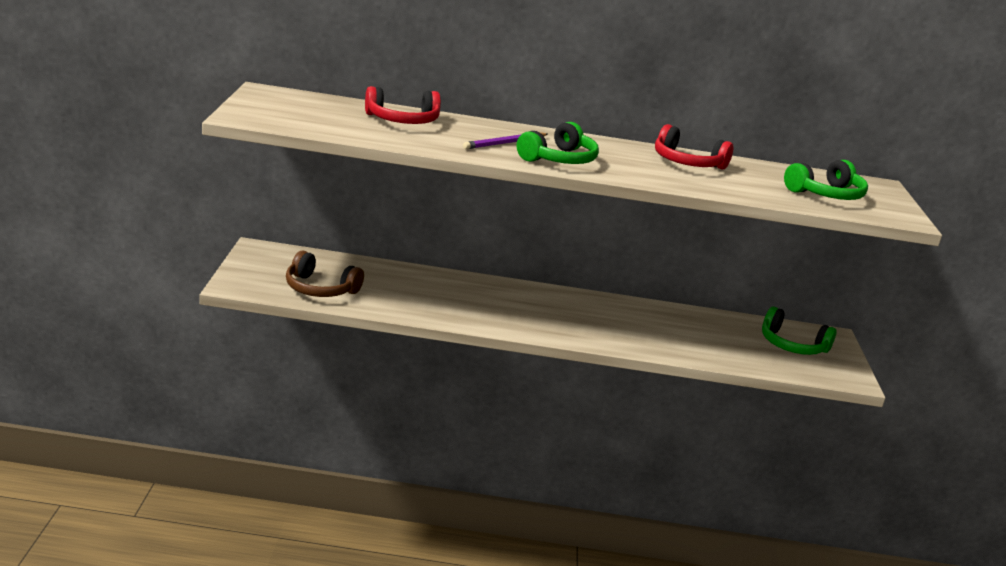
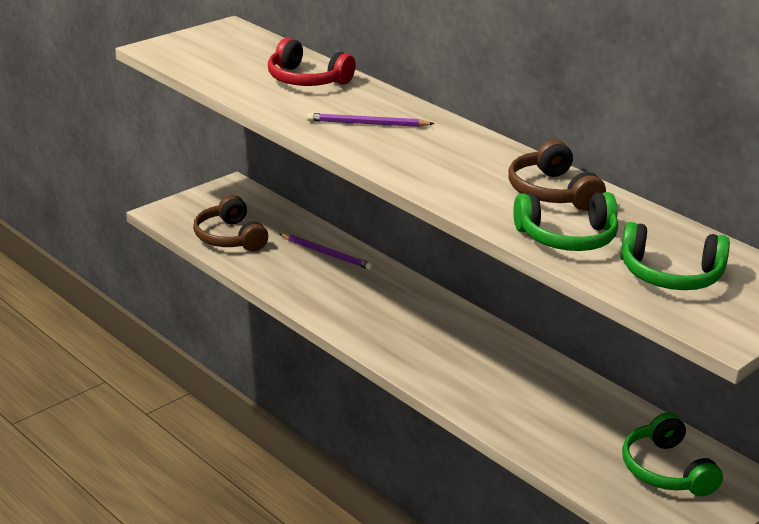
camera: 45 degrees right, 5 degrees up
(409, 279) = (327, 254): none -> purple pencil
(559, 159) = (392, 153): green headphones -> green headphones (567, 237)
(687, 162) = (552, 192): red headphones -> brown headphones

